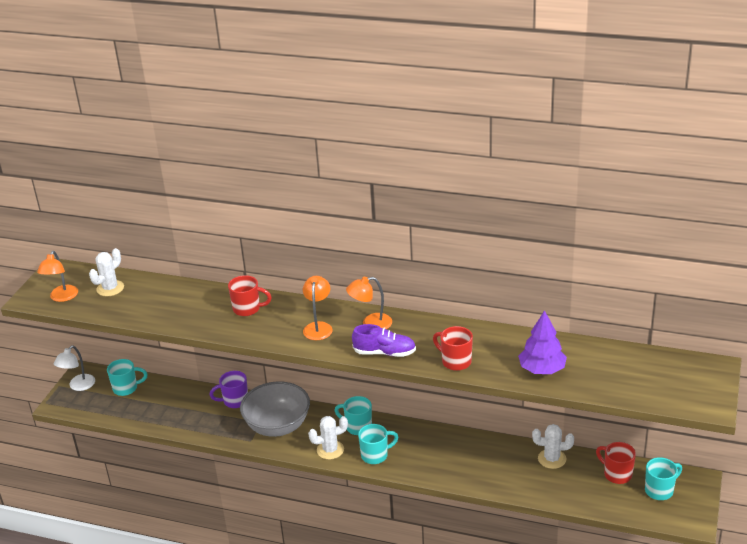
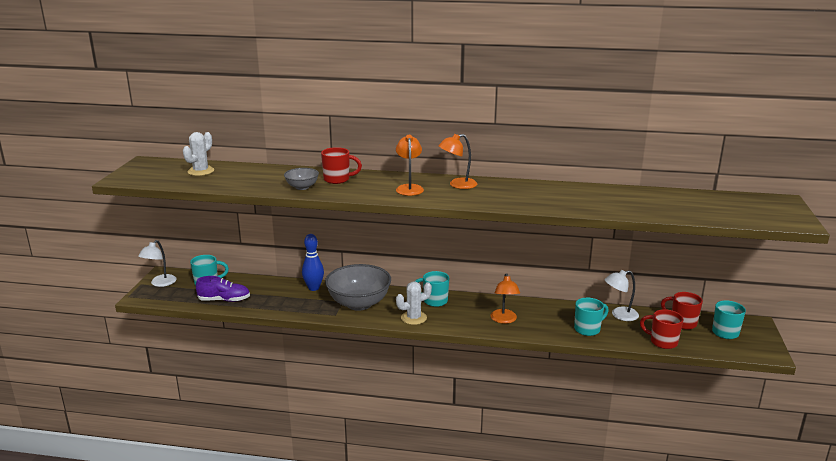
camera: 10 degrees left, 10 degrees down
(62, 297) = (153, 177): orange lamp -> orange lamp (504, 320)
(208, 321) = (302, 187): none -> grey bowl
(234, 401) = (314, 288): purple mug -> blue bowling pin
(375, 455) = (457, 320): turquoise mug -> turquoise mug (588, 329)
(384, 353) = (479, 201): purple shoe -> purple shoe (224, 300)
(455, 361) = (548, 204): red mug -> red mug (662, 342)
(542, 369) = (630, 206): purple tree -> none
(552, 459) = (619, 315): white cactus -> white lamp

